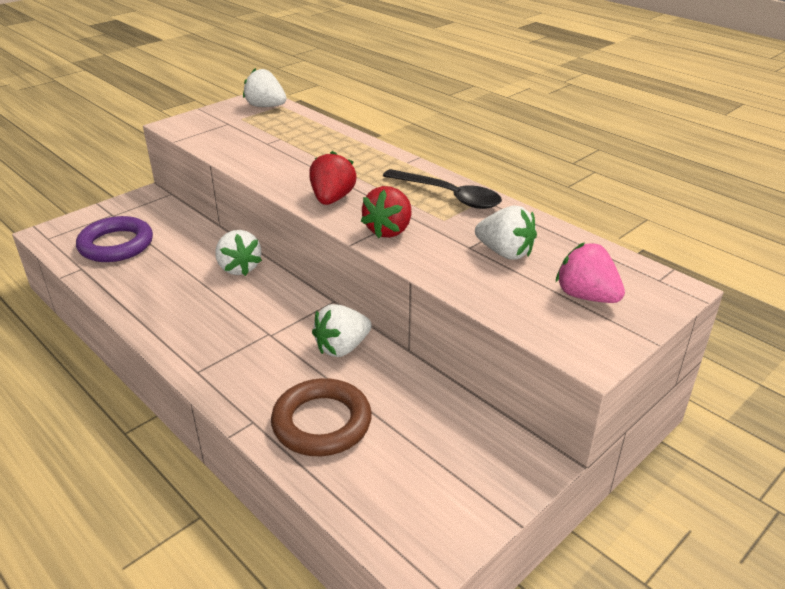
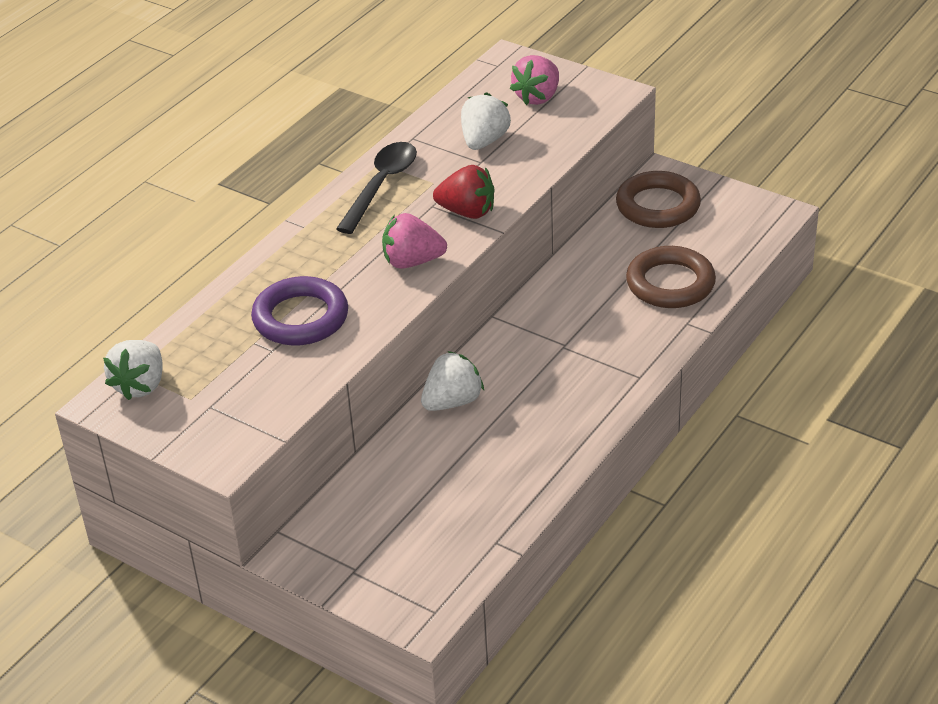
camera: 100 degrees left, 5 degrees up
(116, 245) = (432, 531): purple ring -> purple ring (300, 318)
(332, 199) = (412, 262): red strawberry -> pink strawberry
(342, 348) = (566, 293): white strawberry -> none
(467, 444) = (658, 206): none -> brown ring

